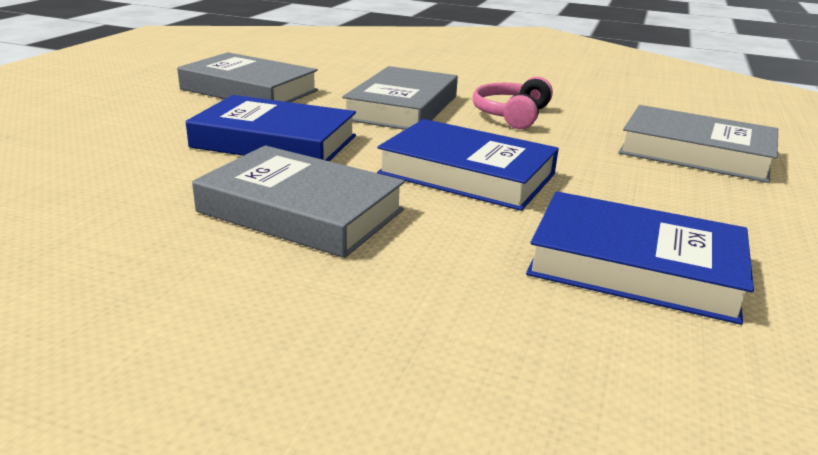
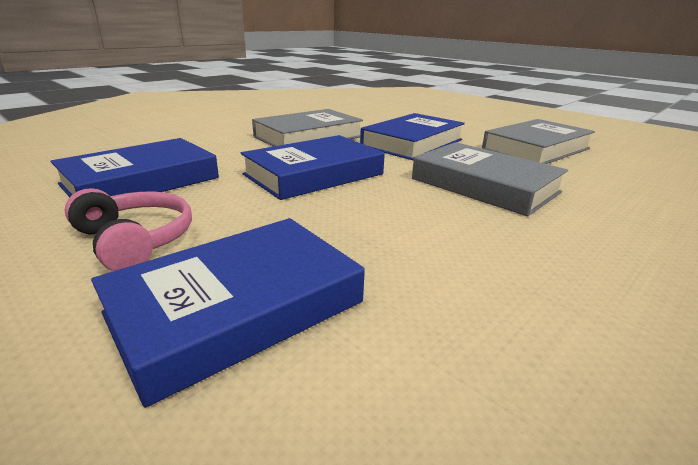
camera: 115 degrees right, 0 degrees up
(512, 115) = (449, 229): pink headphones -> pink headphones (135, 240)
(695, 153) = (237, 307): grey book -> blue book

